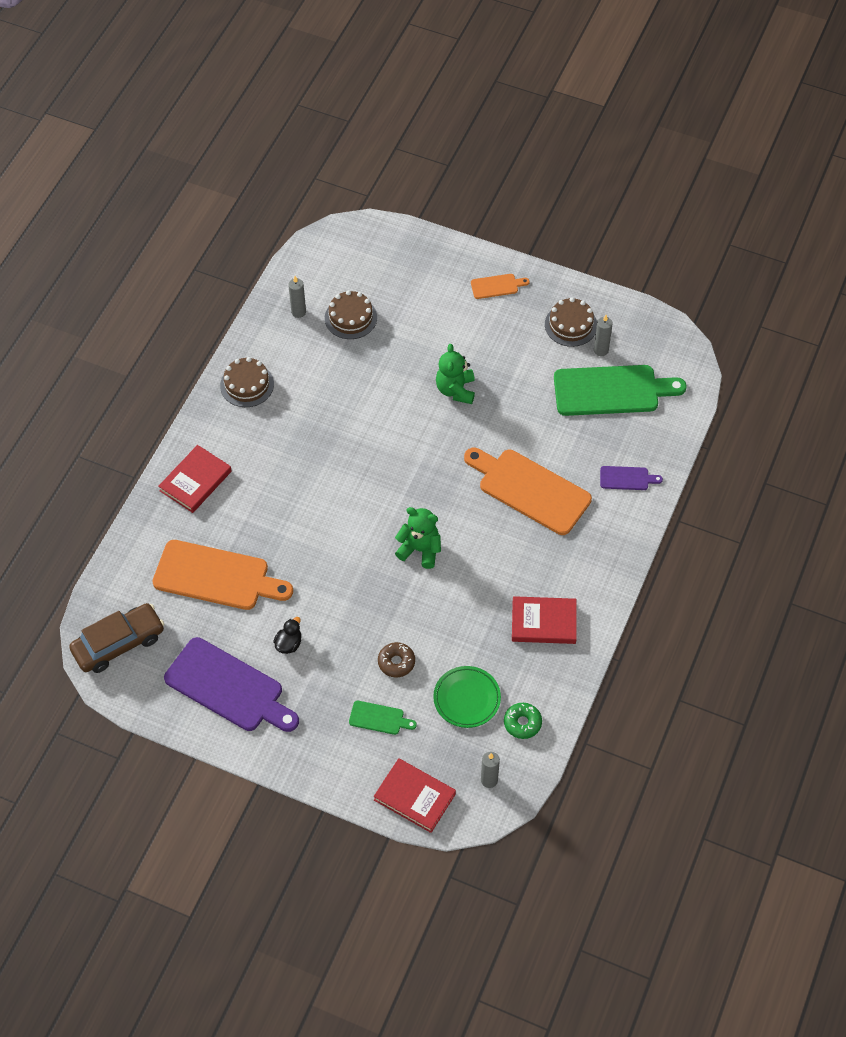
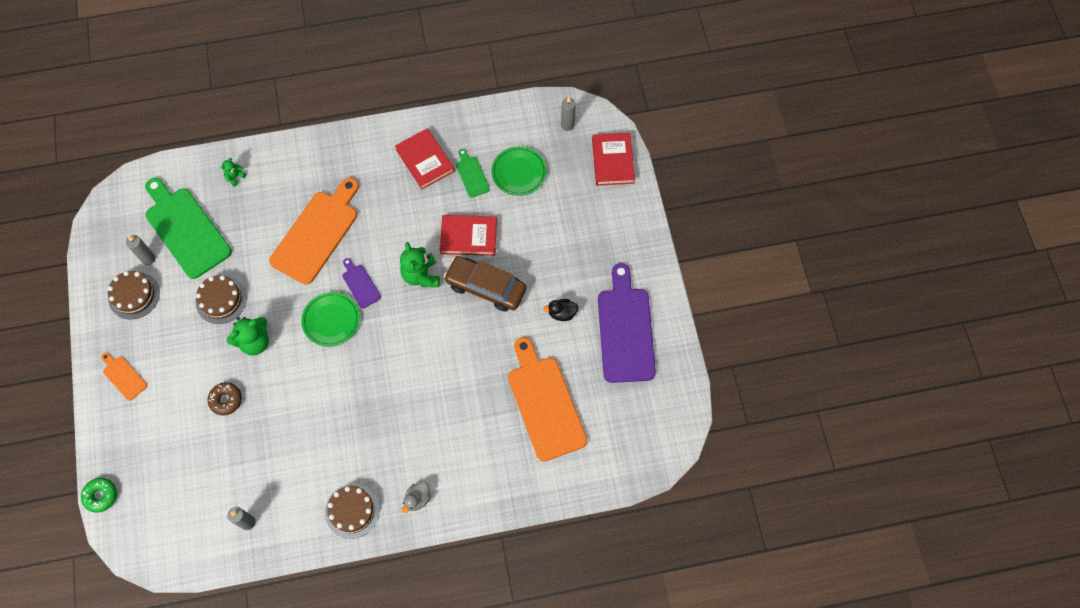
camera: 125 degrees left, 10 degrees up
(119, 643) = (650, 433): brown car -> brown car (486, 287)
(195, 481) = (472, 483): red book -> red book (468, 237)
(217, 434) = (417, 499): none -> grey duck
(350, 318) = (228, 473): brown cake -> brown cake (221, 300)
(379, 718) = (574, 217): green cutting board -> green cutting board (472, 175)
(396, 662) = (524, 233): brown donut -> brown donut (226, 400)
(430, 456) = (331, 320): none -> green plate
(522, 723) = (512, 129): green donut -> green donut (101, 496)
(529, 489) = (317, 233): orange cutting board -> orange cutting board turned 150 degrees counterclockwise
(627, 478) = (264, 175): purple cutting board -> purple cutting board (360, 284)
(642, 454) = (235, 177): none -> green teddy bear

